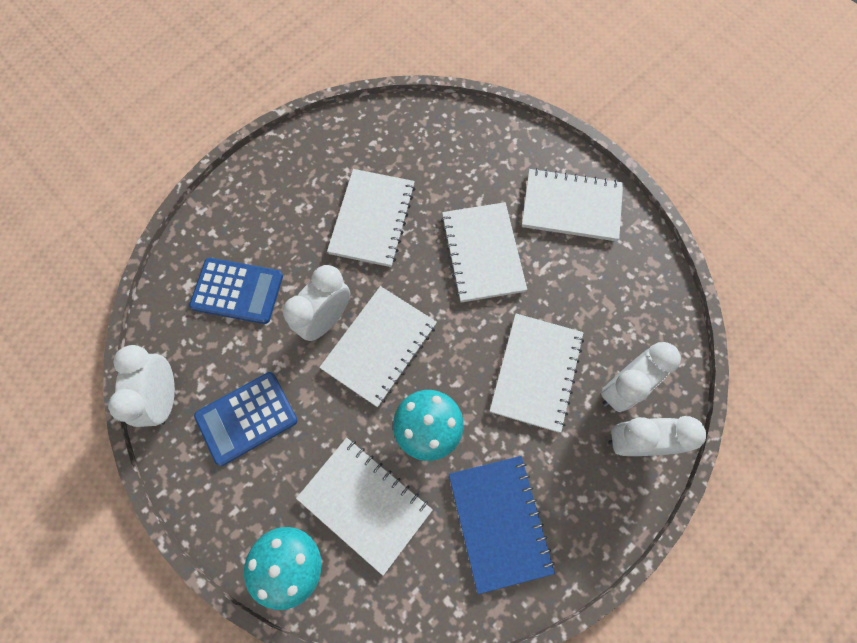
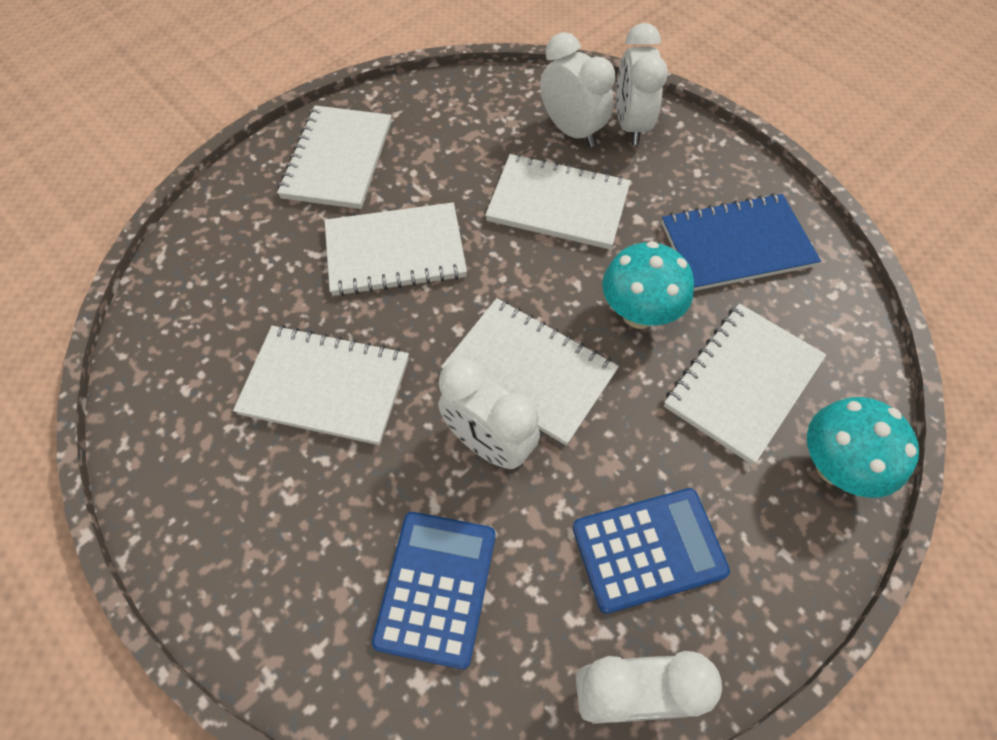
camera: 90 degrees left, 10 degrees down
(246, 418) = (648, 549): blue calculator -> blue calculator turned 75 degrees counterclockwise

